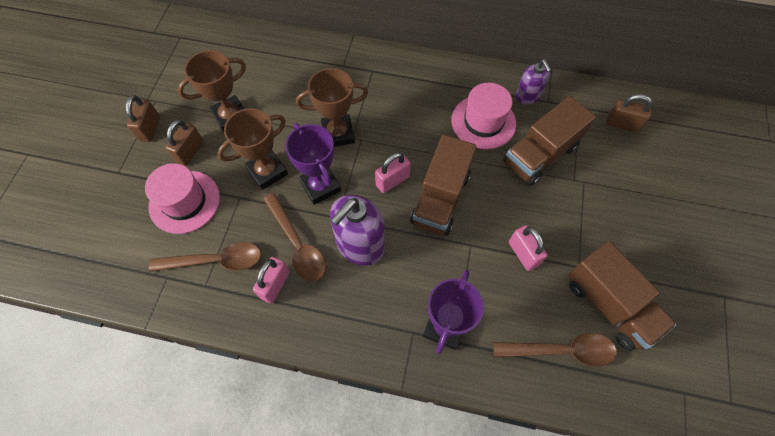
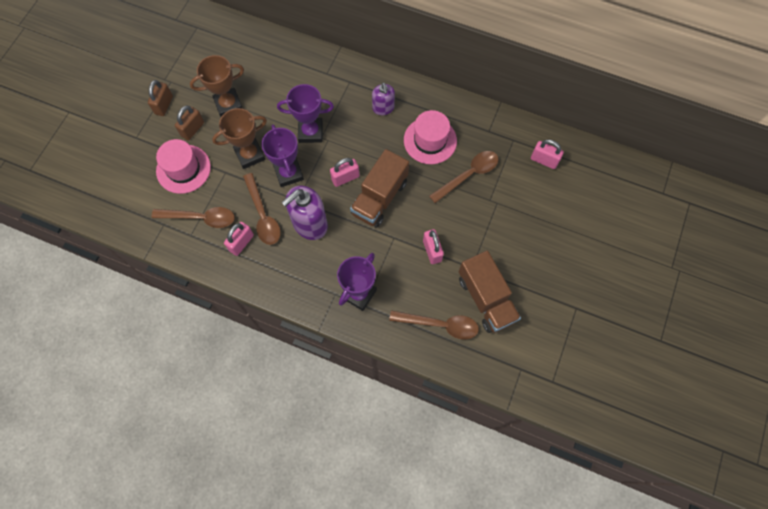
camera: 10 degrees right, 5 degrees up
(338, 133) = (310, 132): brown trophy -> purple trophy
(527, 96) = (472, 124): purple soap dispenser -> purple soap dispenser (383, 108)
(540, 155) = (468, 175): brown truck -> brown spoon
(622, 124) = (544, 160): brown padlock -> pink padlock

